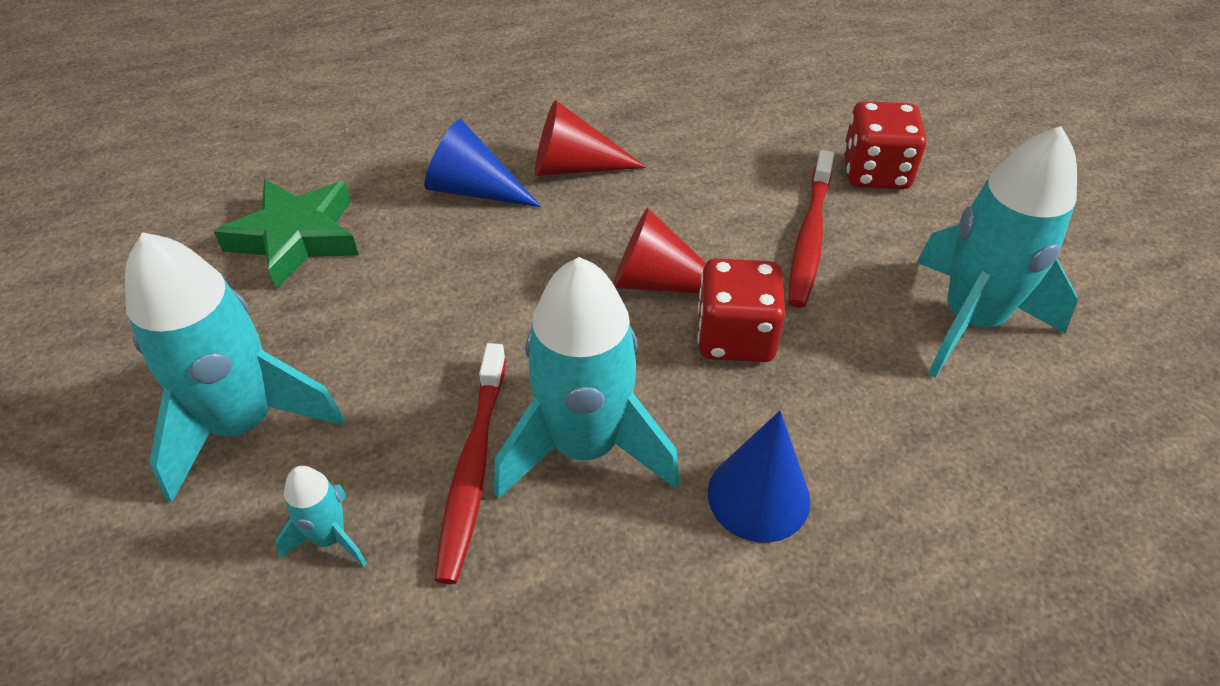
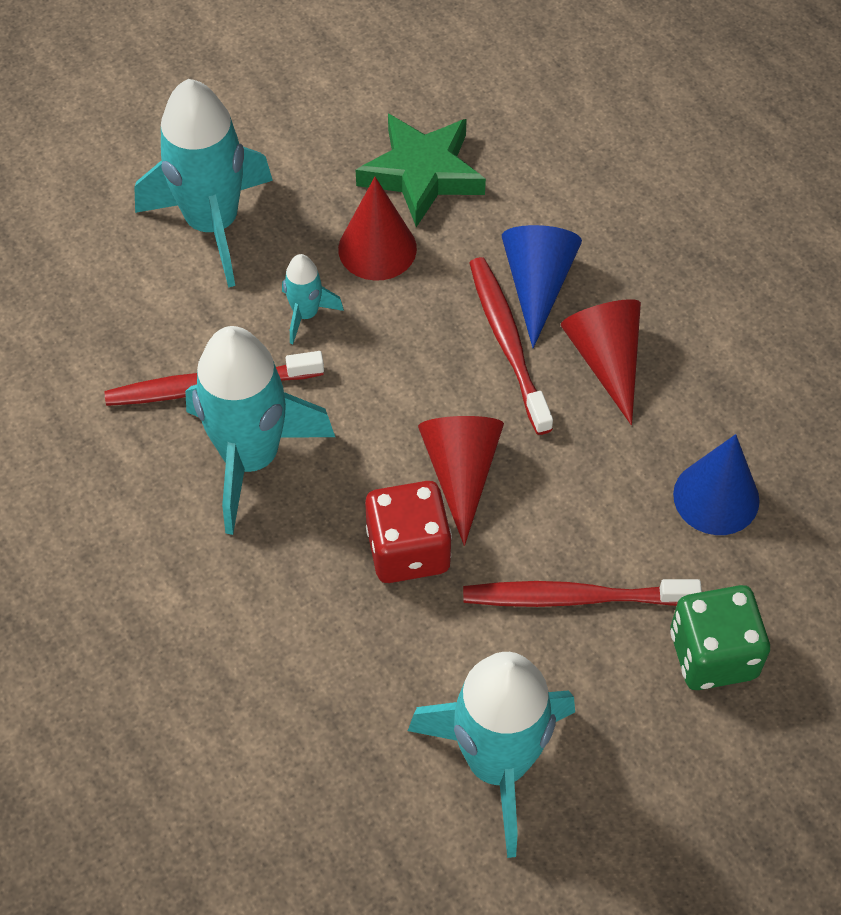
camera: 75 degrees right, 10 degrees up
(330, 538) = (128, 317): turquoise rocket -> turquoise rocket (306, 314)
(367, 289) = (377, 248): none -> red cone
(527, 221) = (507, 342): none -> red toothbrush
(758, 496) = (233, 595): blue cone -> blue cone (716, 497)
(875, 172) = (713, 654): red dice -> green dice

